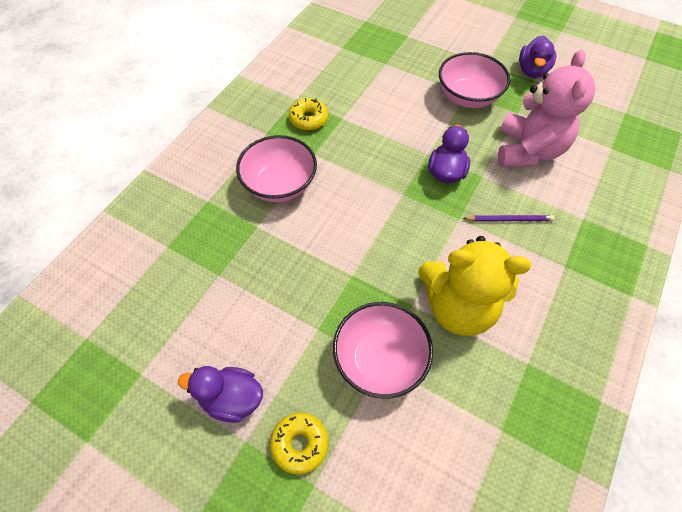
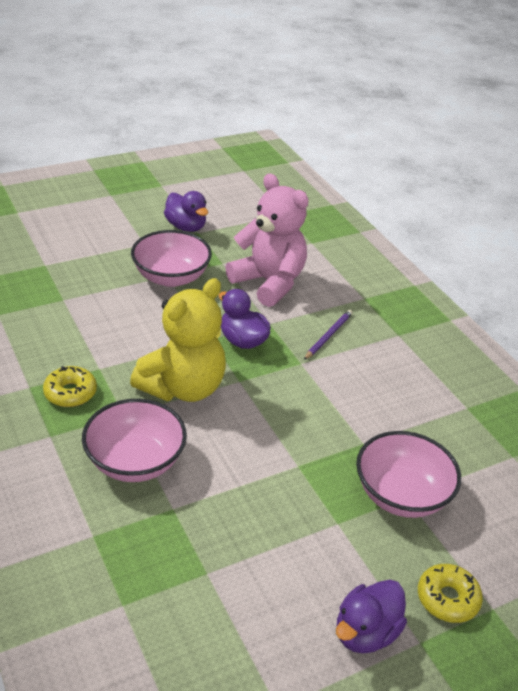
camera: 60 degrees left, 20 degrees down
(458, 307) = (388, 416): yellow teddy bear -> yellow teddy bear (183, 387)

